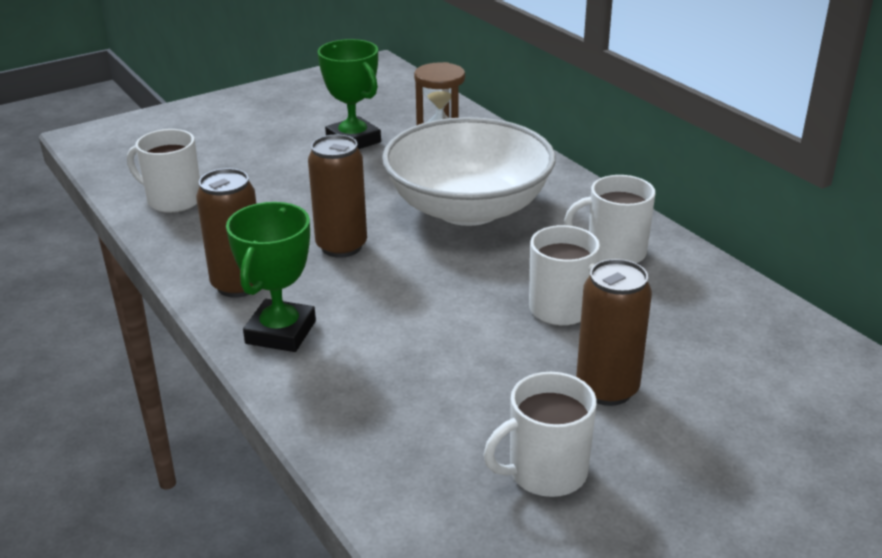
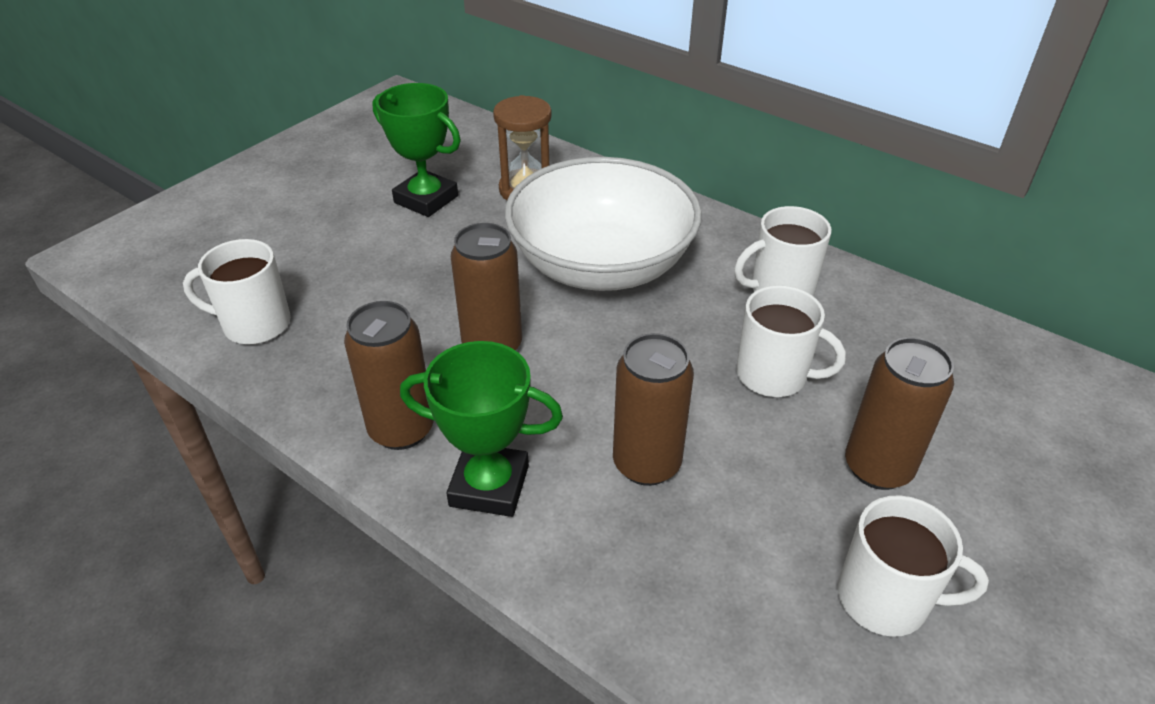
camera: 20 degrees left, 10 degrees up
(281, 332) = (489, 485): green trophy -> green trophy turned 75 degrees counterclockwise
(412, 345) = (646, 464): none -> brown can
(545, 472) = (885, 599): white mug -> white mug turned 120 degrees counterclockwise

